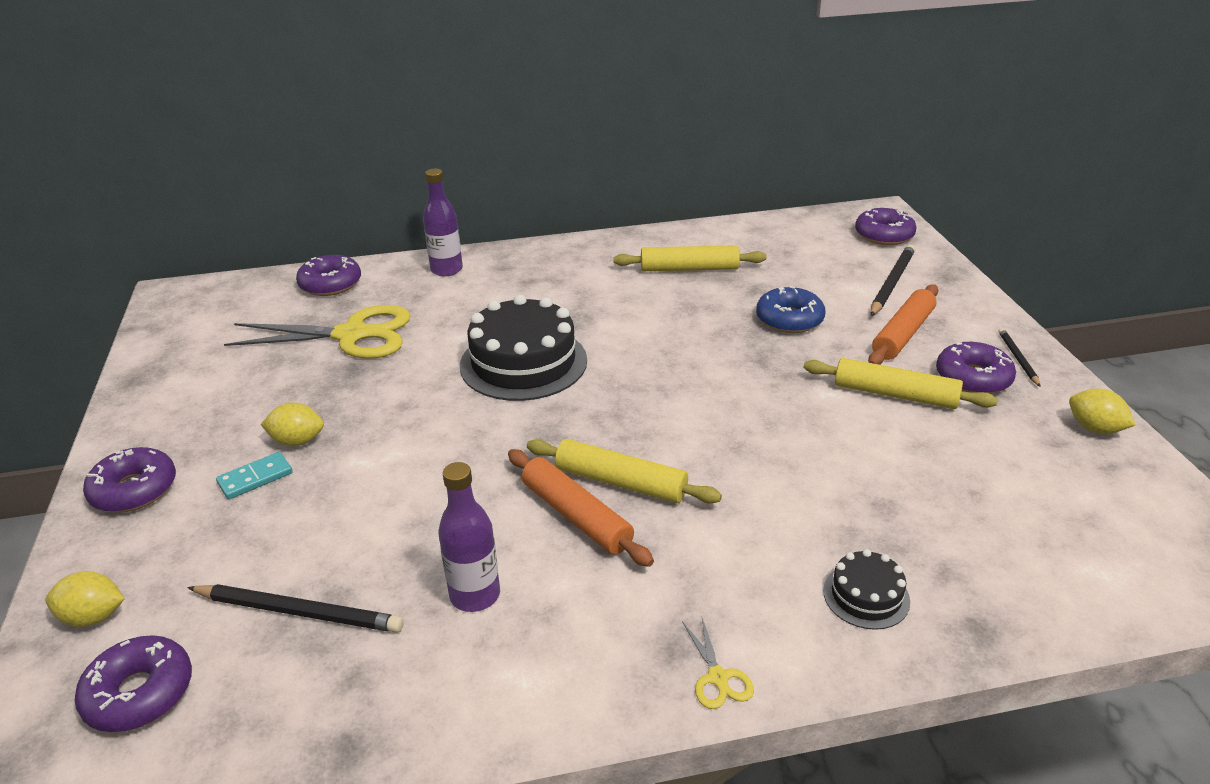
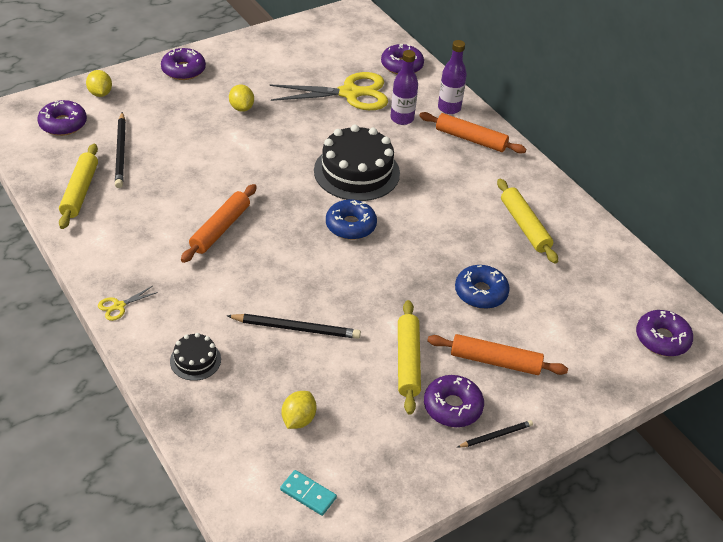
camera: 65 degrees right, 10 degrees up
(255, 478) = (207, 104): turquoise domino -> turquoise domino (308, 494)
(352, 335) = (350, 93): yellow scissors -> yellow scissors turned 75 degrees counterclockwise
(475, 595) = (149, 206): purple bottle -> purple bottle (402, 118)
(516, 268) = (471, 139): none -> orange rolling pin
(620, 482) = (256, 240): yellow rolling pin -> yellow rolling pin (80, 191)
(630, 389) = (350, 225): none -> blue donut
(891, 283) = (575, 349): black pencil -> black pencil (296, 328)
(1094, 428) = (417, 482): yellow lemon -> yellow lemon (298, 419)

